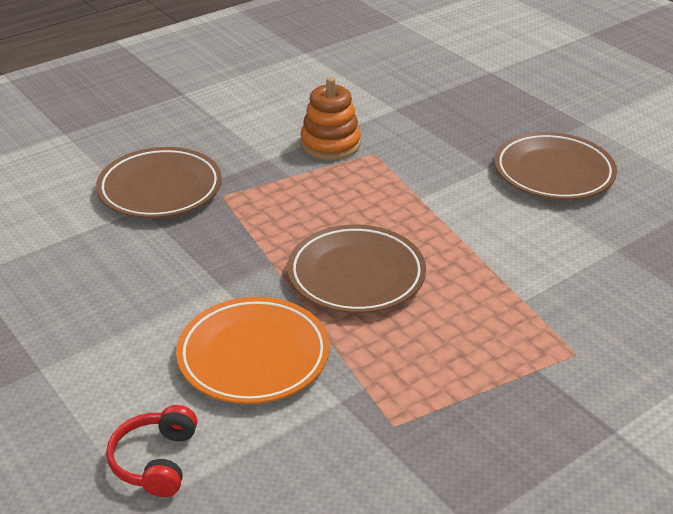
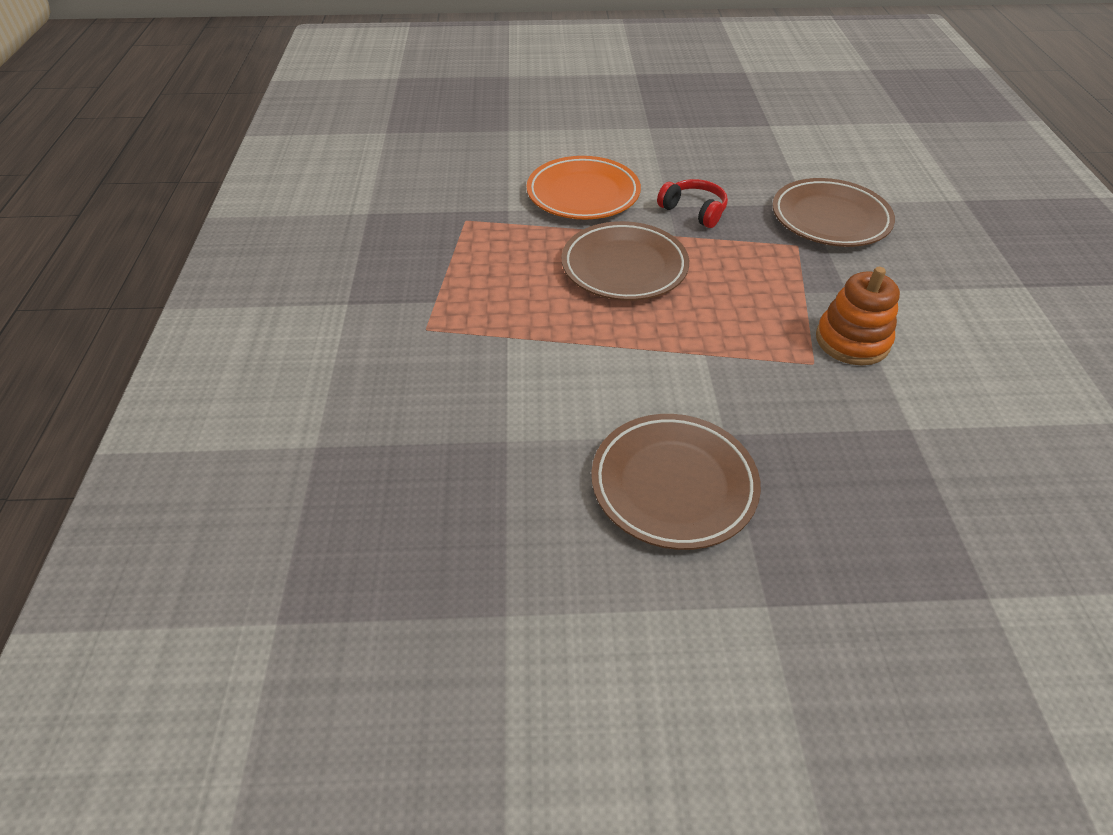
camera: 125 degrees right, 10 degrees up
(155, 461) = (535, 141): red headphones -> red headphones (694, 211)

